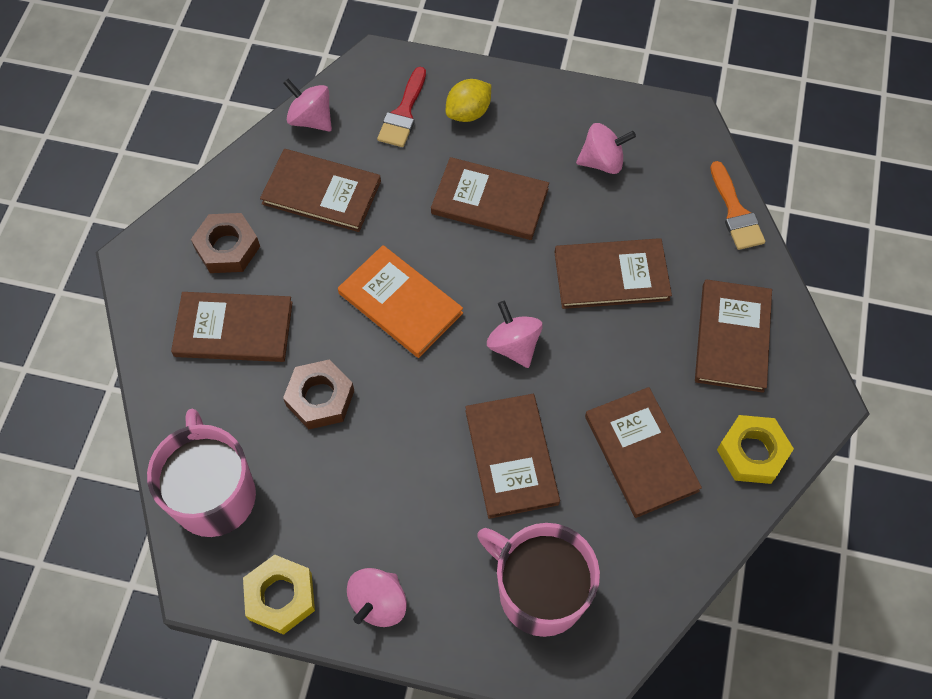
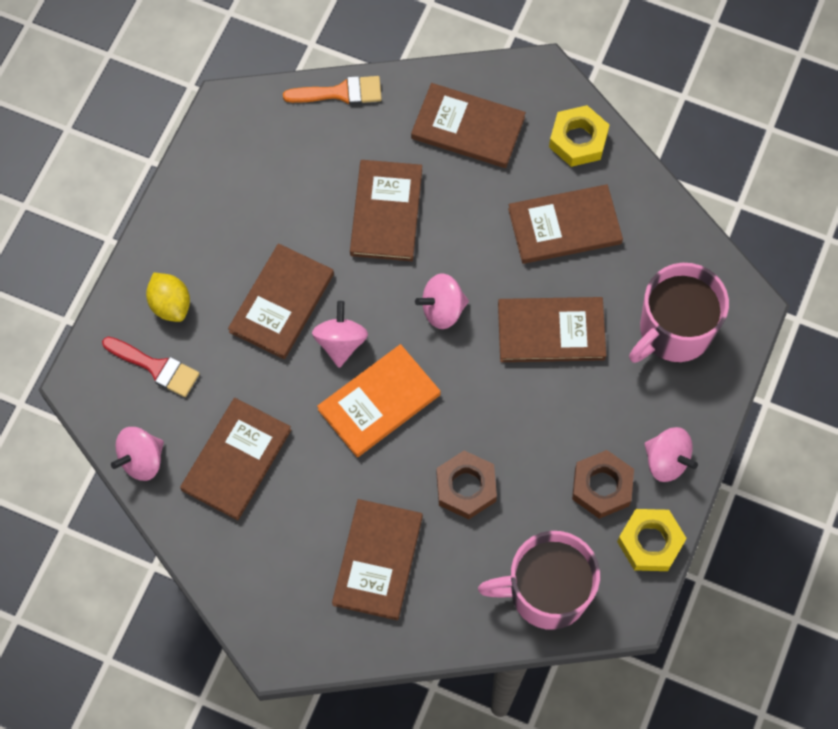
camera: 80 degrees left, 5 degrees up
(227, 248) = (283, 559): brown nut -> brown nut (602, 487)
(602, 162) = (258, 193): pink spinning top -> pink spinning top (340, 342)

